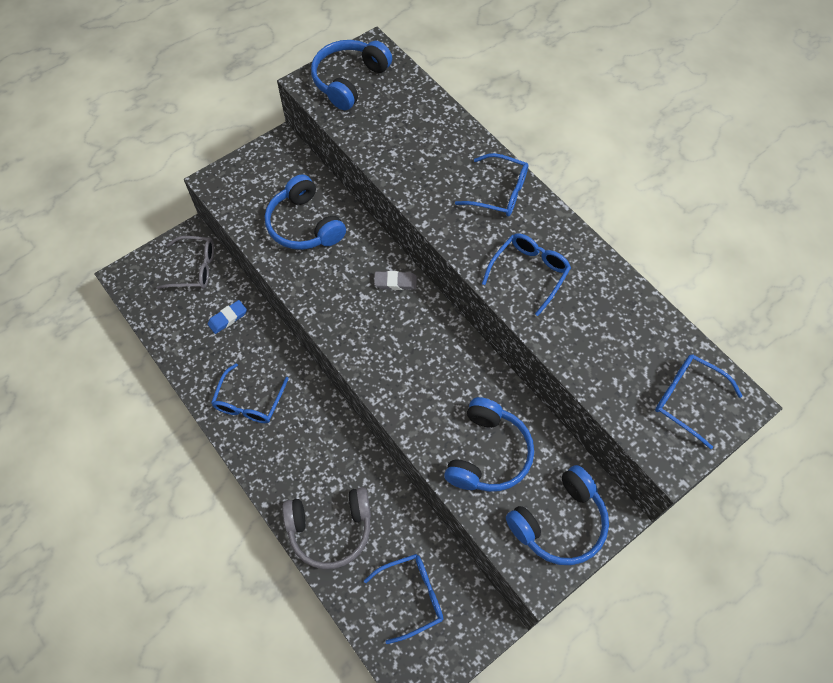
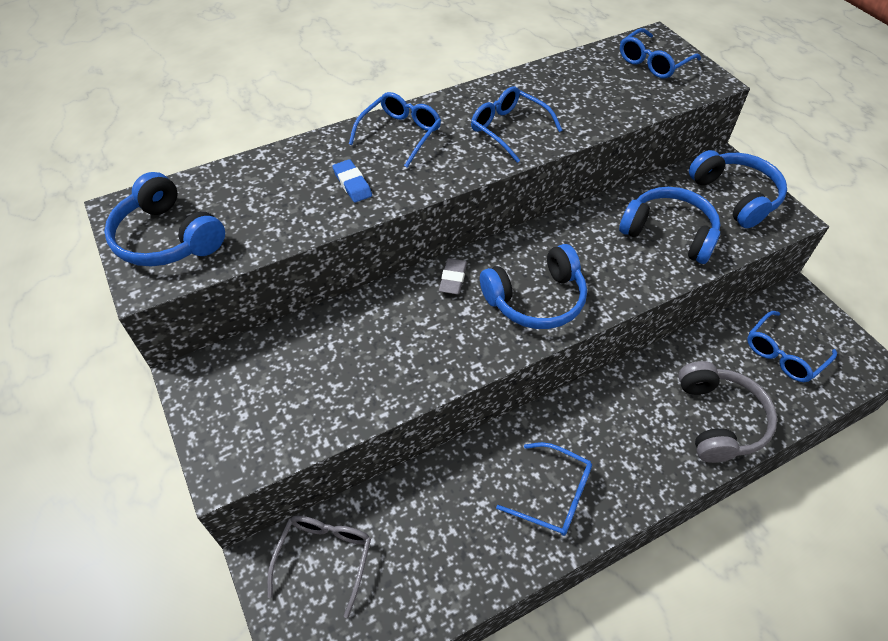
camera: 80 degrees left, 10 degrees down
(228, 318) = (422, 514): blue eraser -> blue eraser (352, 184)
(304, 225) = (342, 361): blue headphones -> blue headphones (536, 299)
(412, 596) = (783, 354): blue glasses -> blue glasses turned 120 degrees counterclockwise

